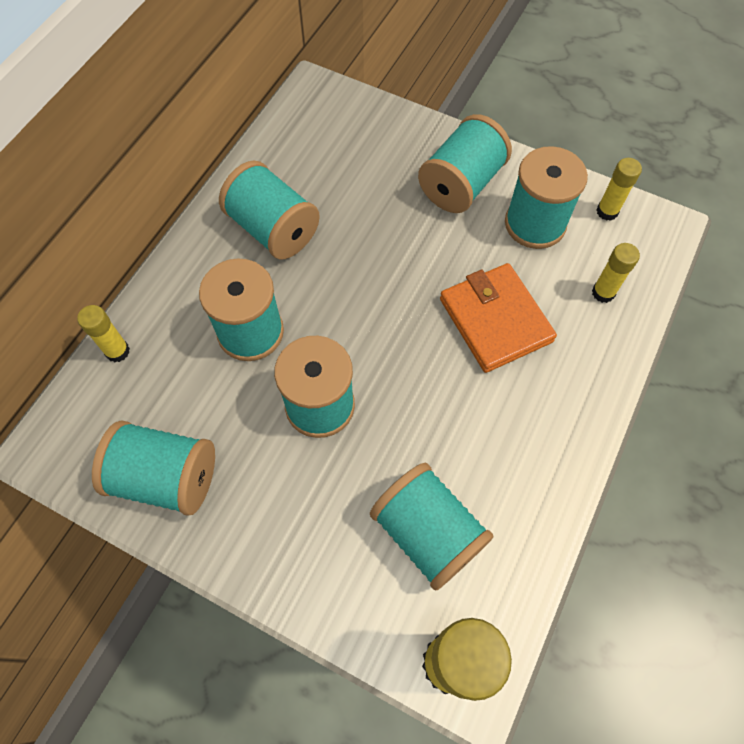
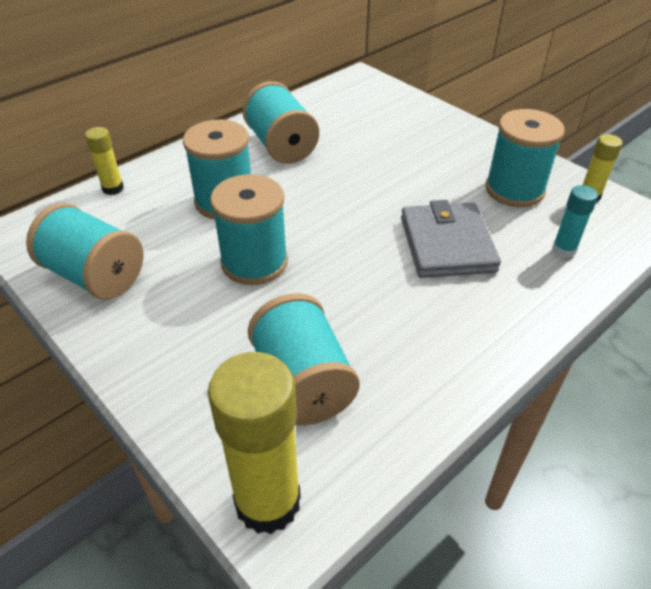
camera: 20 degrees right, 20 degrees down
(461, 184) = (456, 152): turquoise spool -> none
(495, 320) = (447, 244): orange wallet -> grey wallet
(603, 293) = (564, 250): yellow glue stick -> turquoise glue stick

